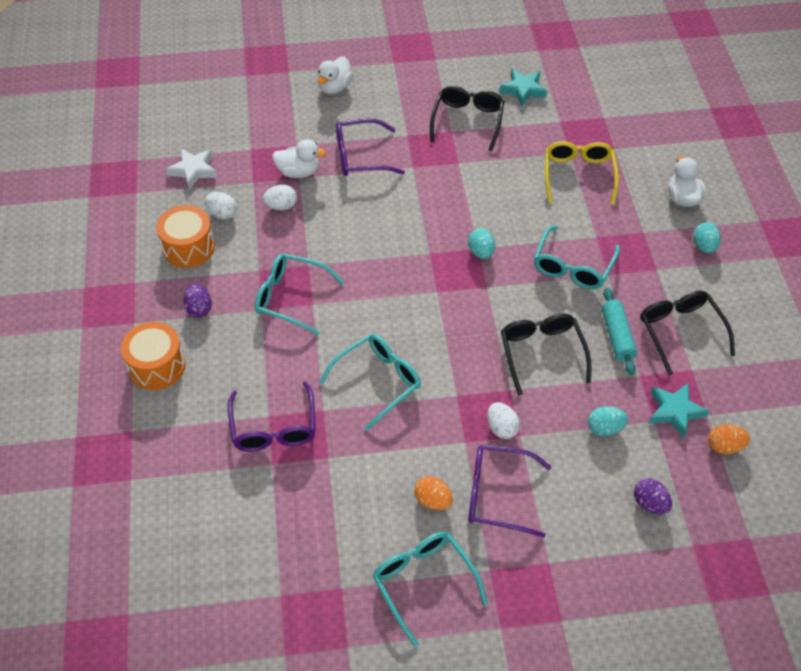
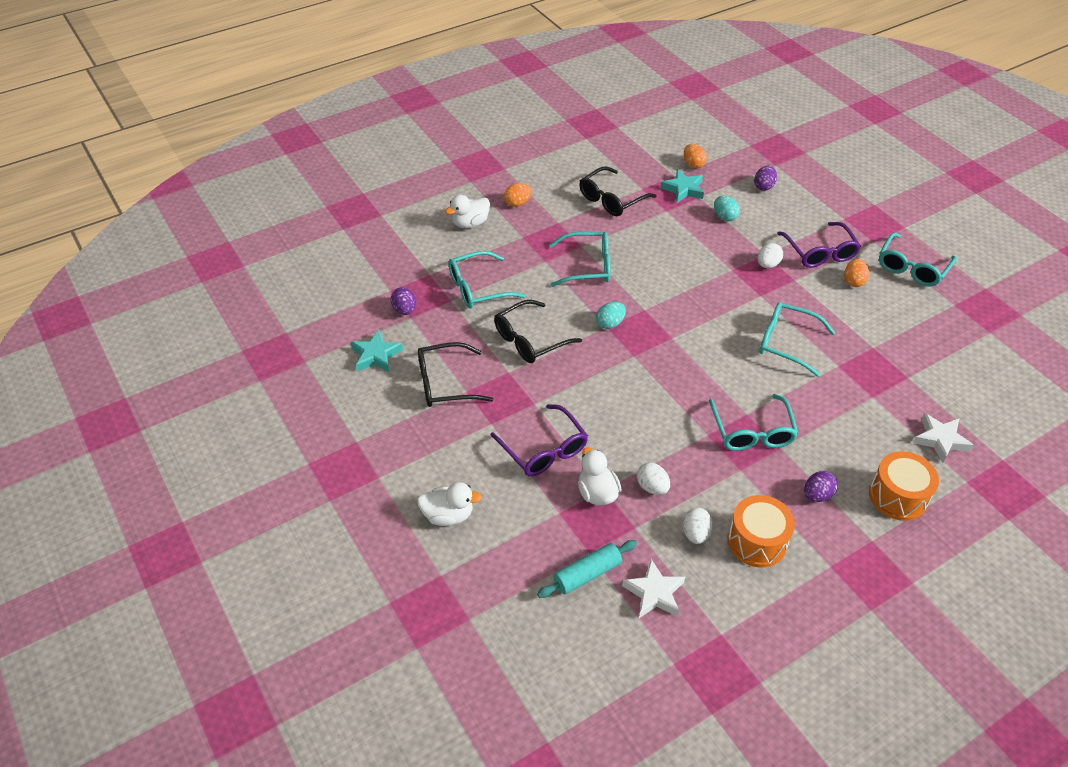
camera: 115 degrees left, 5 degrees down
(186, 440) = (940, 440): none -> white star
(274, 428) = (879, 389): purple glasses -> none
(542, 353) = (685, 262): black glasses -> black glasses (529, 340)
(572, 120) = (404, 310): none -> purple egg
(578, 175) = (478, 288): yellow glasses -> turquoise glasses
(617, 336) = (639, 228): turquoise rolling pin -> turquoise rolling pin (587, 574)
(704, 246) = (517, 203): turquoise egg -> orange egg

